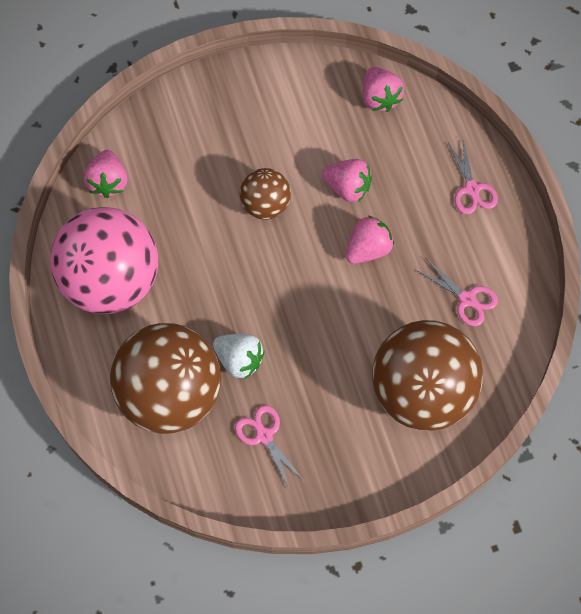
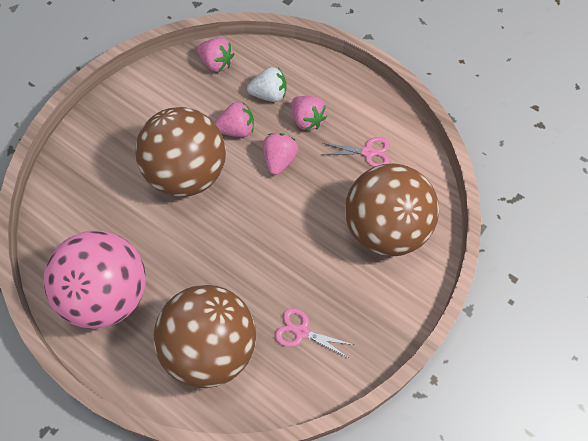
camera: 35 degrees left, 5 degrees down
(108, 182) = (59, 227): pink strawberry -> pink strawberry (307, 120)
(239, 359) = (245, 290): white strawberry -> white strawberry (269, 95)
(265, 204) = (187, 174): brown ball -> brown ball, size x2.01
(472, 189) = (318, 84): pink scissors -> none

